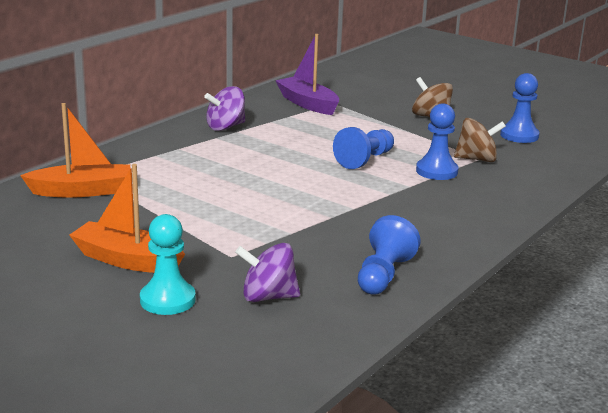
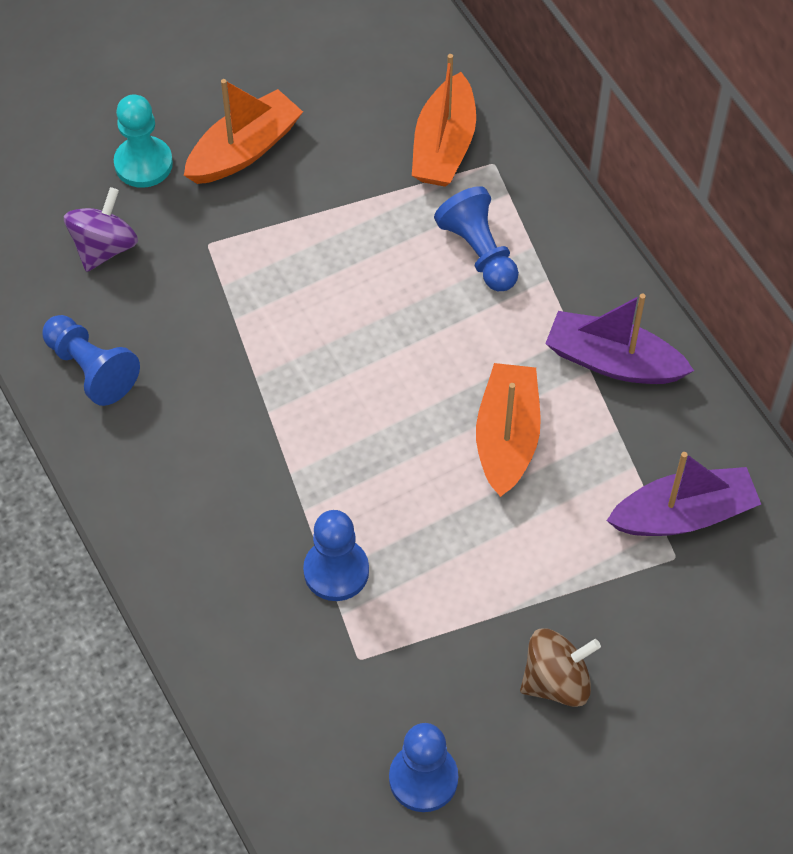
camera: 115 degrees right, 35 degrees up
(225, 127) = (613, 361): purple spinning top -> purple boat
(302, 144) = (507, 438): none -> orange boat
(365, 160) = (415, 495): blue pawn -> blue pawn (479, 252)
(476, 159) = (355, 652): brown spinning top -> none

